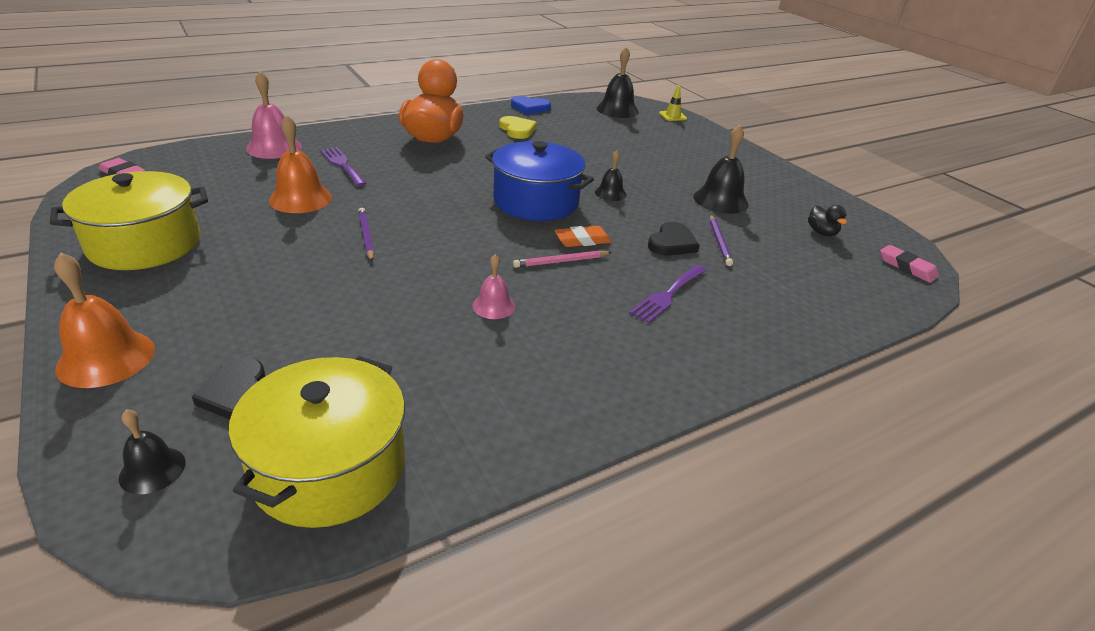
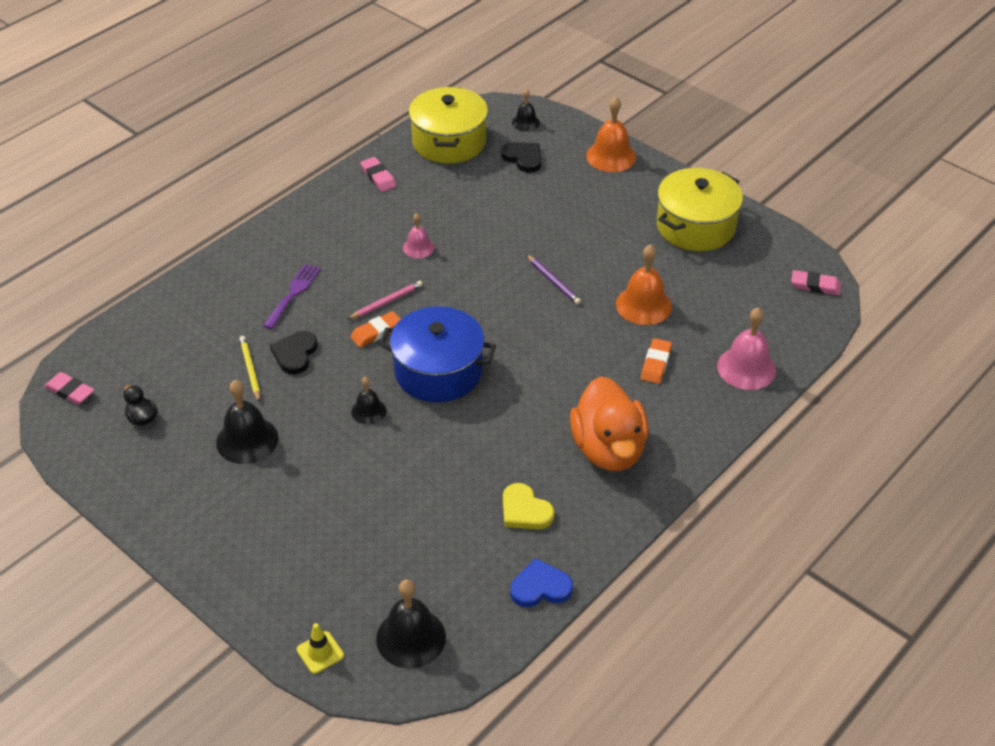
camera: 165 degrees right, 10 degrees up
(342, 165) = (656, 364): purple fork -> orange eraser
(497, 427) = (378, 177): none -> pink eraser
(719, 242) = (250, 370): purple pencil -> yellow pencil

